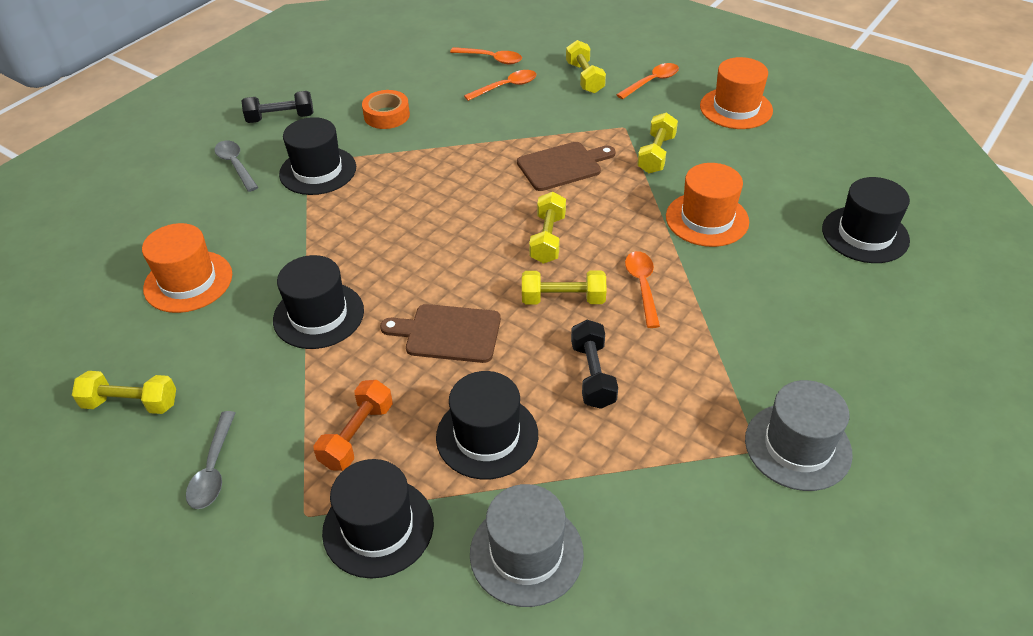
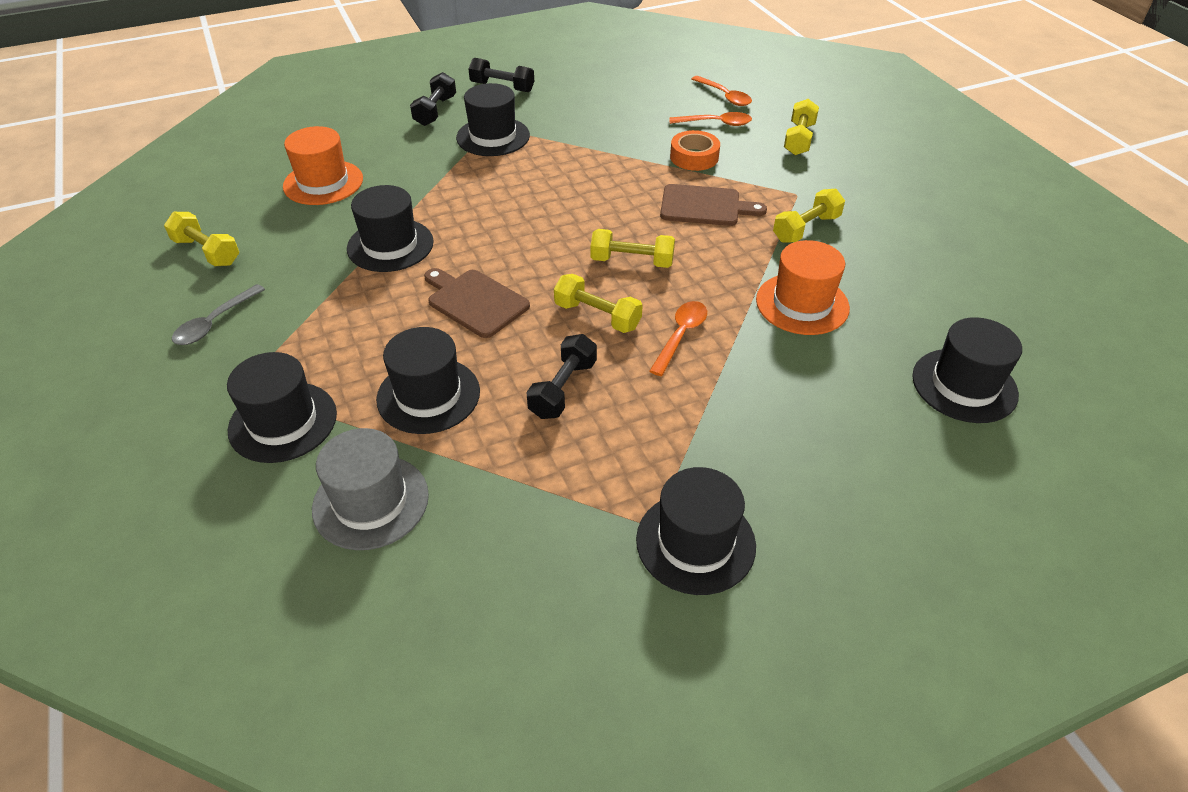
camera: 30 degrees right, 0 degrees up
(236, 165) = (435, 111): grey spoon -> black dumbbell
(357, 435) = (333, 347): orange dumbbell -> none
(386, 115) = (589, 113): orange tape -> orange tape (694, 157)
(547, 239) = (632, 261): yellow dumbbell -> yellow dumbbell turned 60 degrees clockwise
(651, 82) = (864, 164): orange spoon -> none
(736, 108) = (932, 216): orange hat -> none
(797, 446) = (695, 542): grey hat -> black hat

